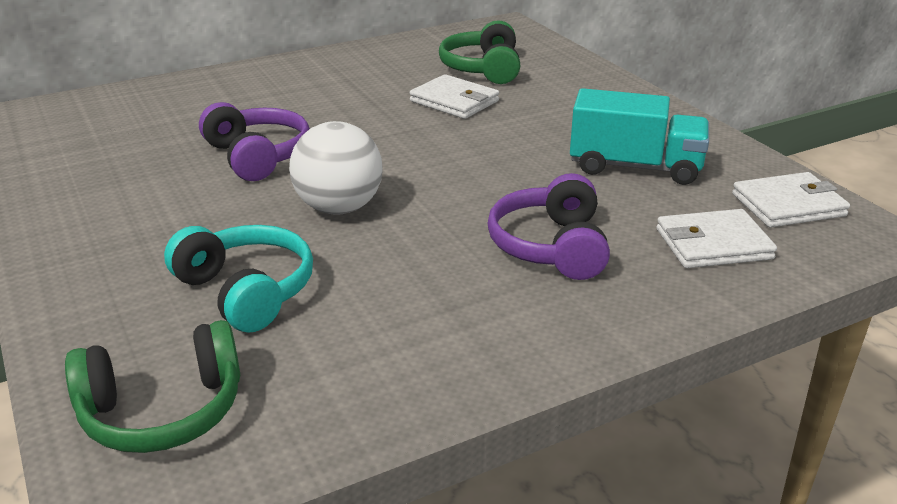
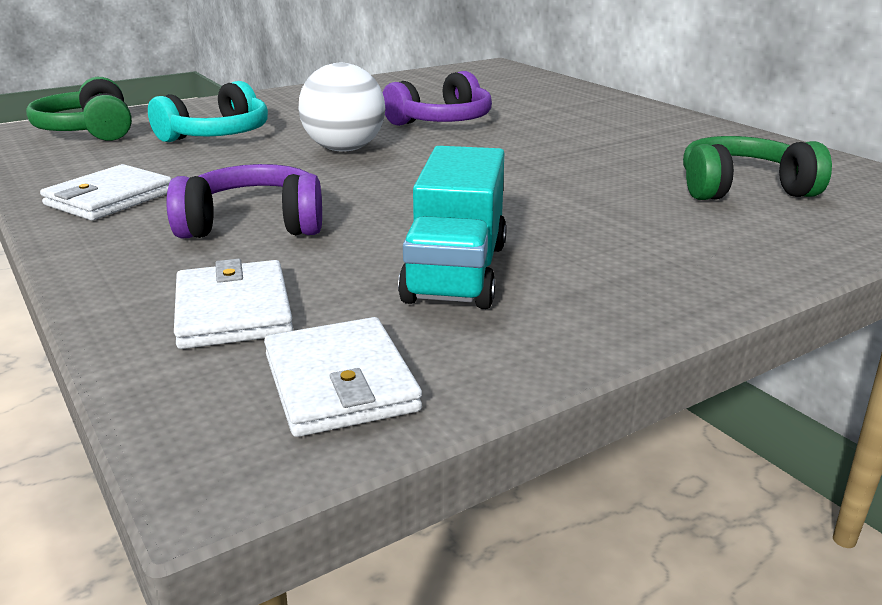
camera: 85 degrees right, 5 degrees down
(454, 101) = (617, 178): white wallet -> white wallet (109, 198)

